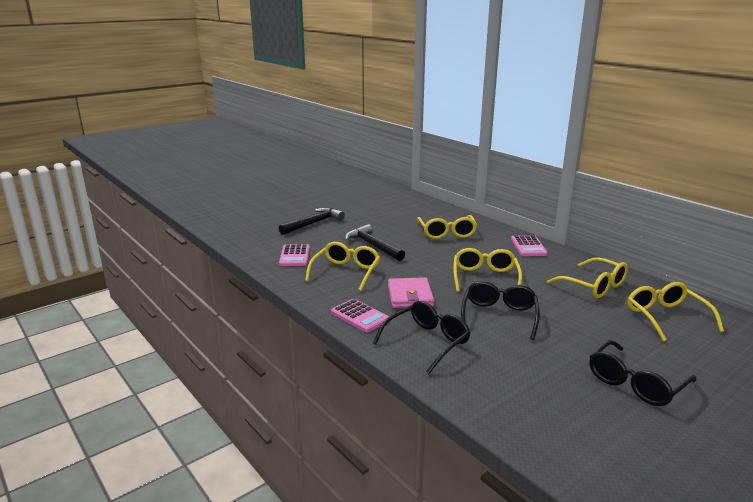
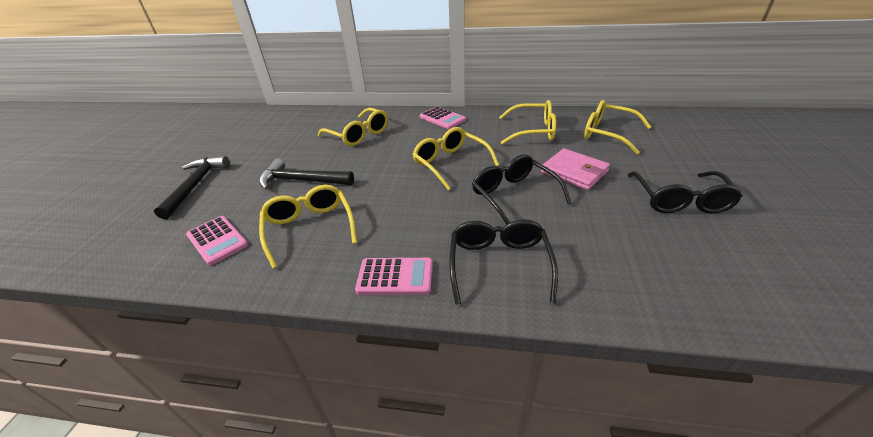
camera: 40 degrees left, 15 degrees up
(410, 296) = (413, 219): pink wallet -> pink wallet (574, 172)

